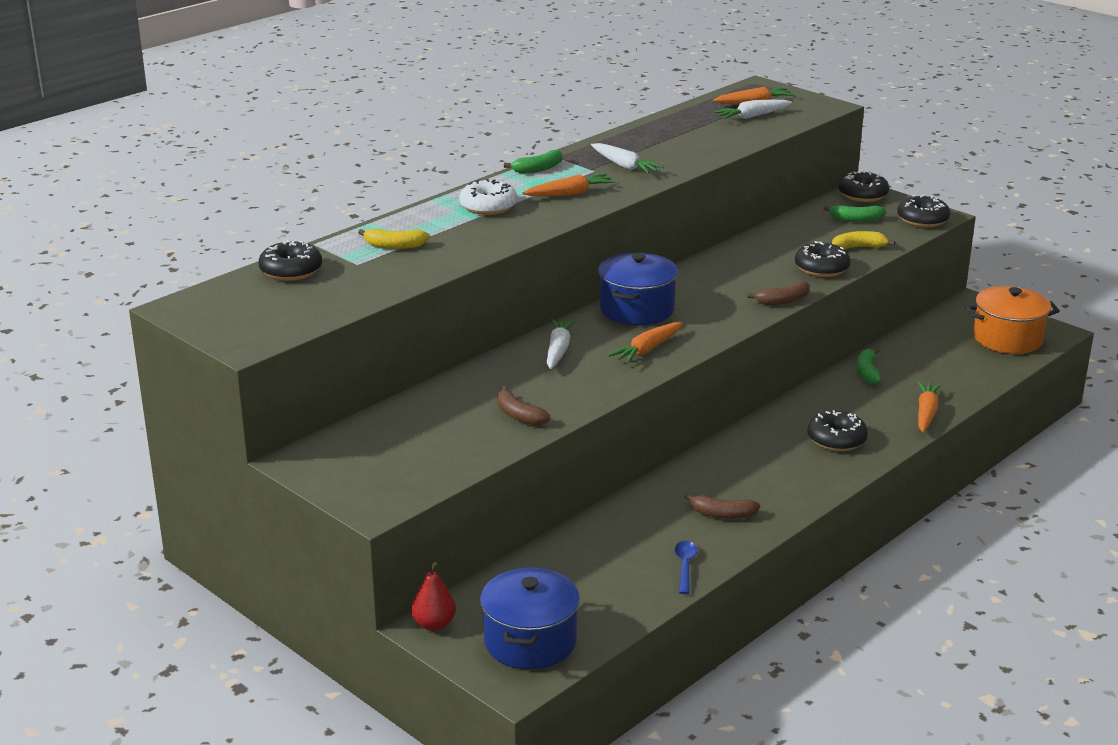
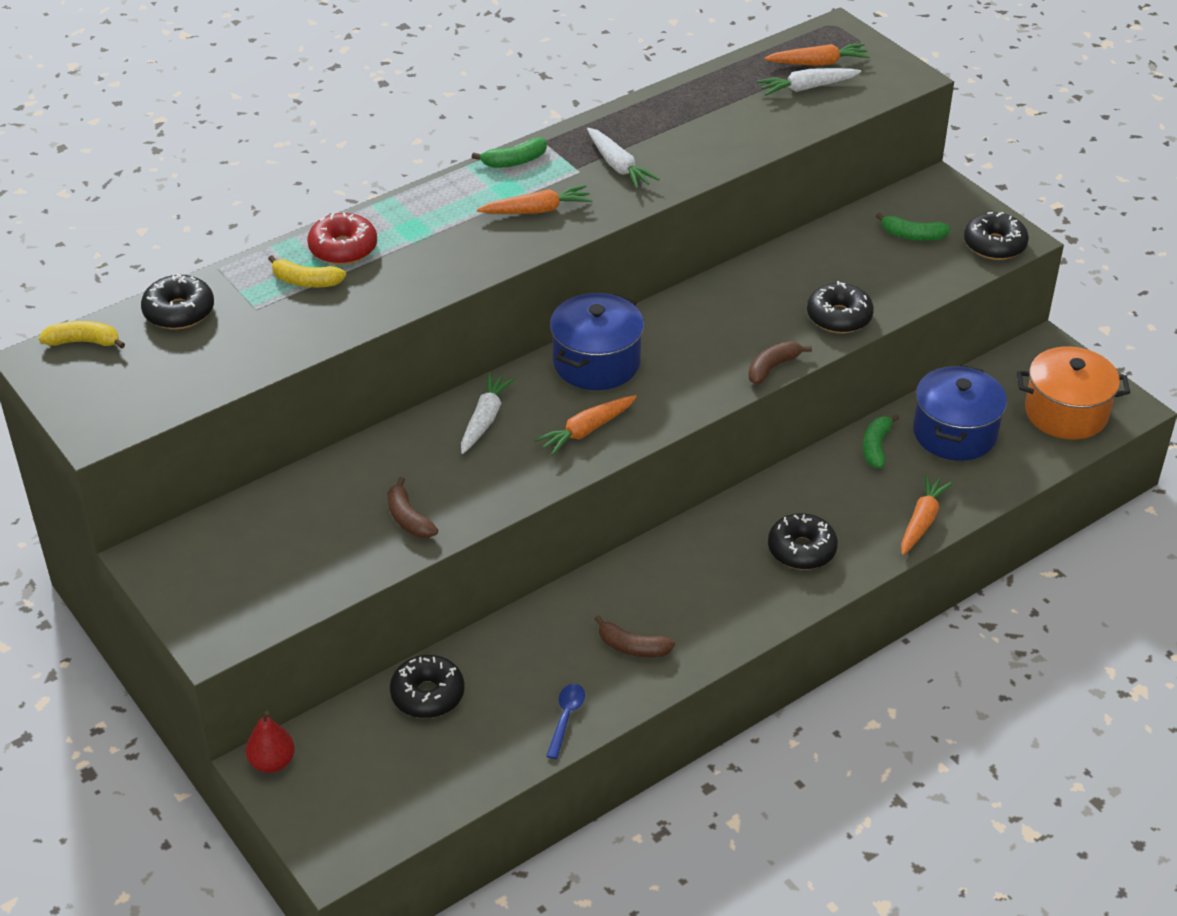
camera: 10 degrees right, 15 degrees up
(417, 225) = (343, 248): none -> red donut
(488, 207) = (434, 224): white donut -> none
(530, 641) = (366, 801): blue pot -> blue pot (954, 433)
(783, 301) = (773, 367): brown banana -> brown banana turned 150 degrees clockwise
(859, 247) = (897, 285): yellow banana -> yellow banana (84, 342)
(863, 195) = (937, 192): black donut -> black donut (427, 694)

